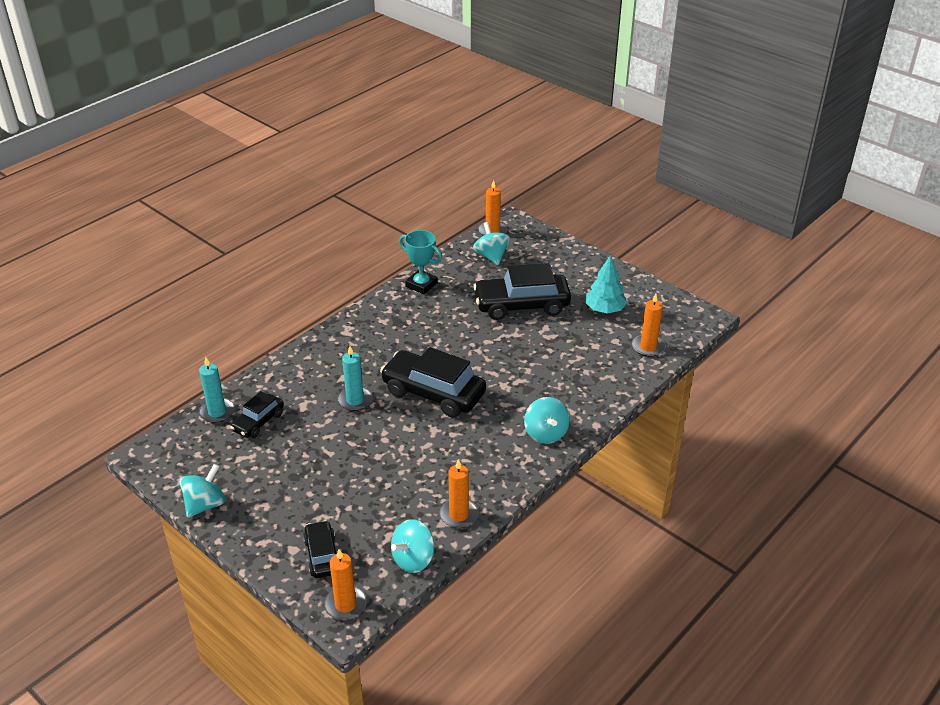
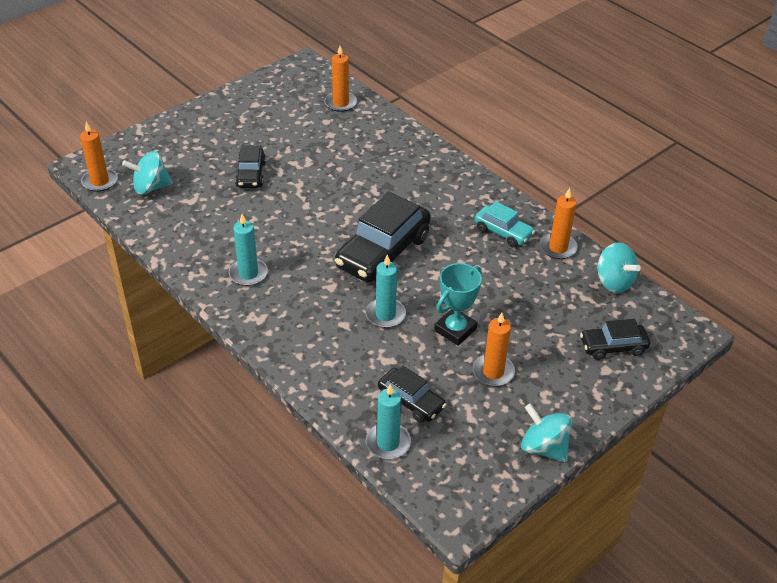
camera: 85 degrees left, 5 degrees up
(345, 605) = (671, 331): orange candle -> orange candle (493, 372)
(396, 320) = (248, 274): none -> turquoise candle
(421, 285) = (186, 248): turquoise trophy -> turquoise trophy (455, 330)
(475, 473) = (503, 232): none -> turquoise car
(521, 305) = (251, 174): black car -> black car, size x0.54
(545, 433) = (453, 181): turquoise spinning top -> none
(604, 309) = (275, 120): turquoise tree -> none

